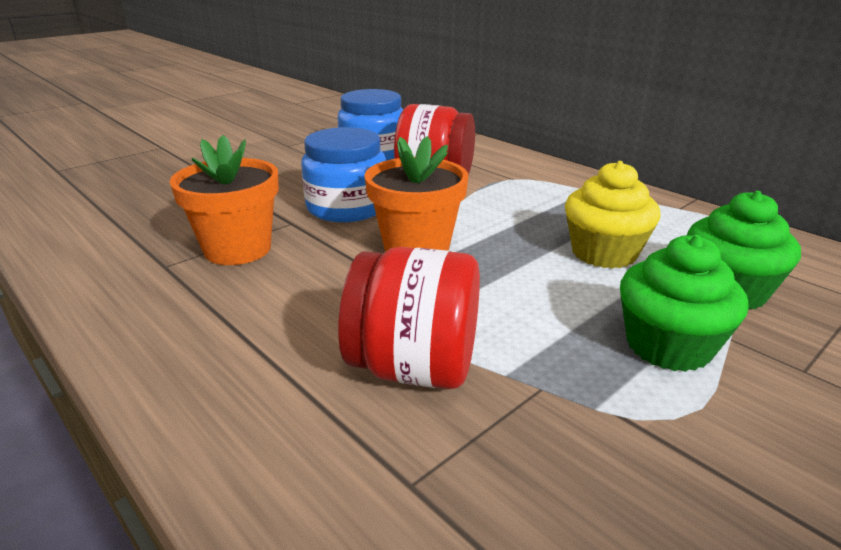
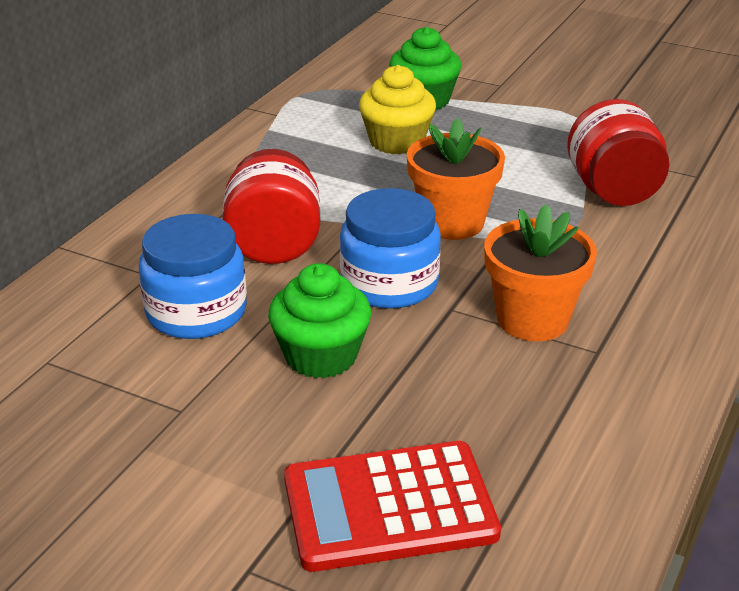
camera: 110 degrees left, 5 degrees up
(145, 175) = (389, 507): none -> red calculator
(668, 346) = (511, 118): green cupcake -> green cupcake (321, 356)

